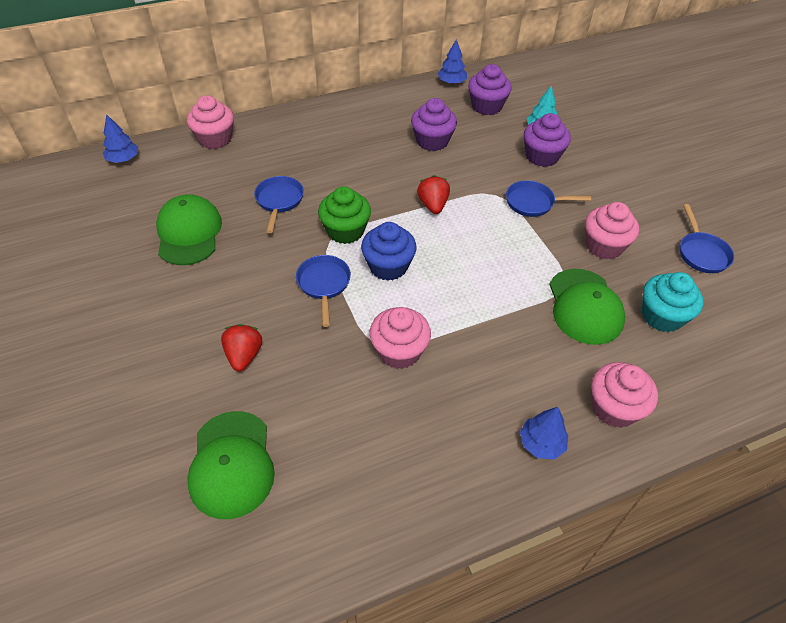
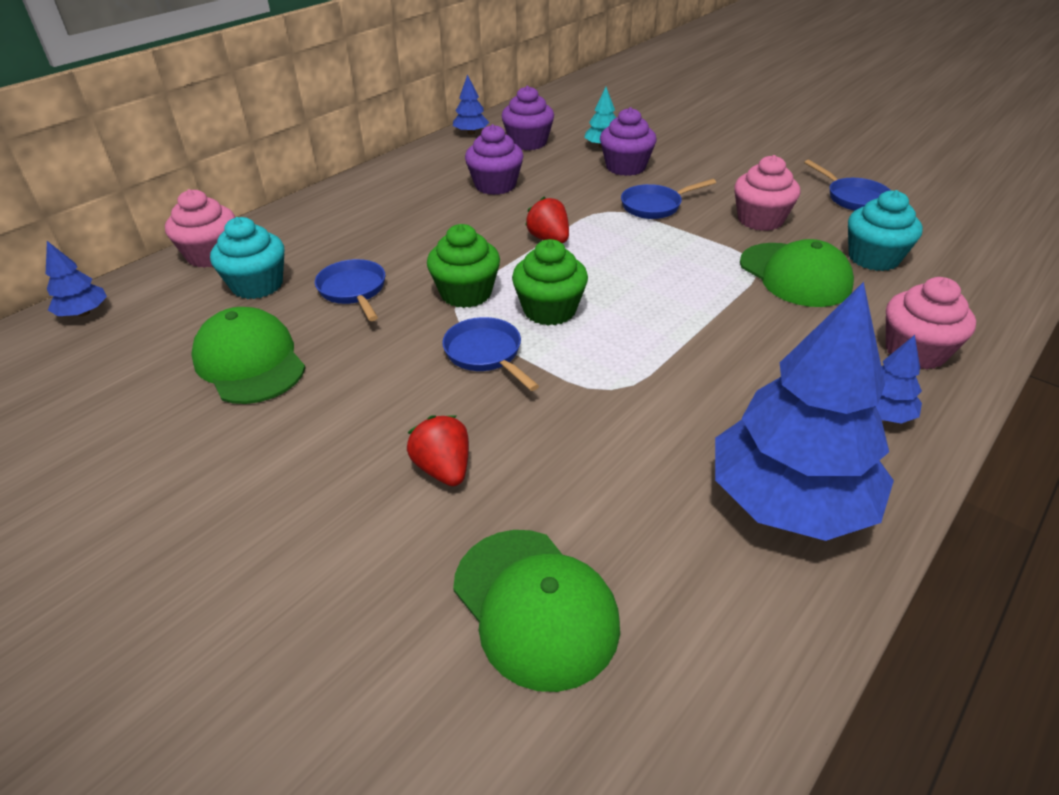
camera: 25 degrees left, 10 degrees down
(227, 174) = (257, 285): none -> turquoise cupcake
(388, 266) = (549, 310): blue cupcake -> green cupcake
(399, 351) = (640, 387): pink cupcake -> none
(424, 473) = (789, 500): none -> blue tree

